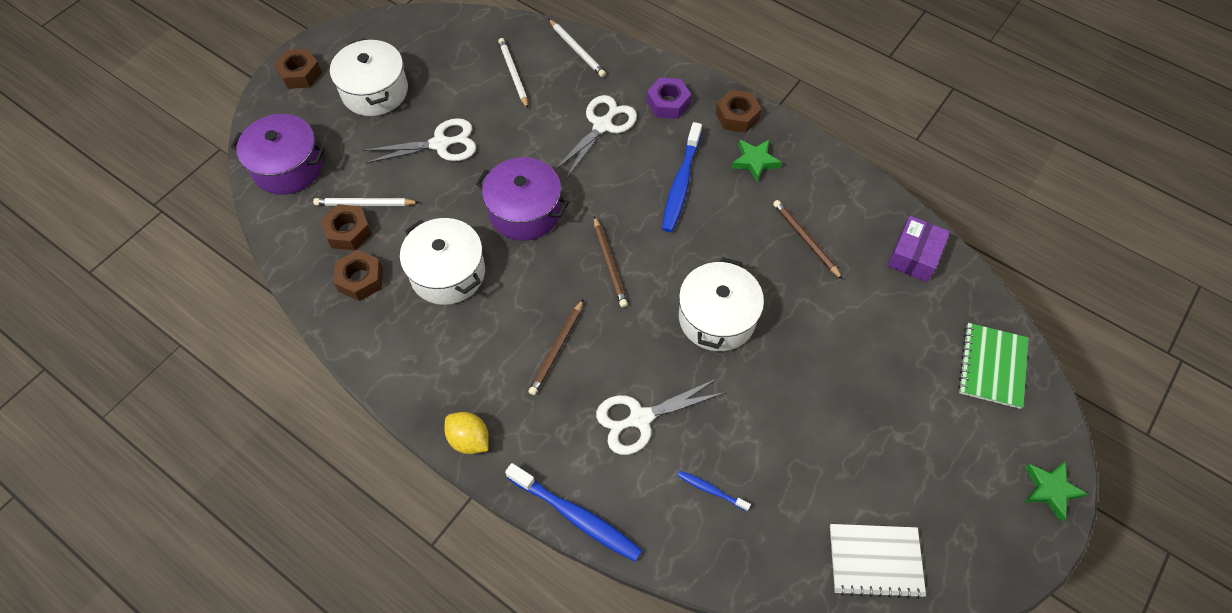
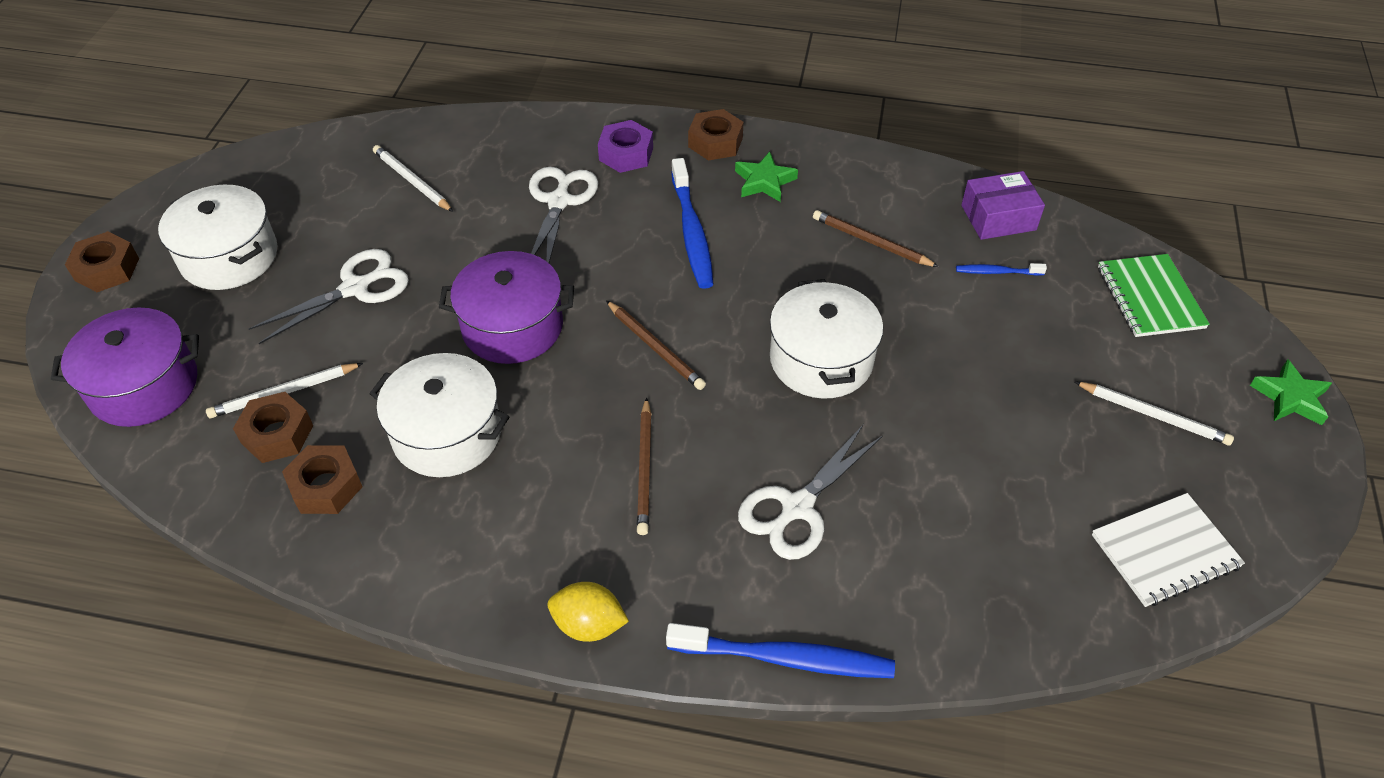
camera: 25 degrees left, 10 degrees down
(577, 50) = (480, 132): white pencil -> white pencil (1153, 415)
(711, 490) = (932, 554): blue toothbrush -> blue toothbrush (997, 272)
(914, 256) = (998, 218): purple box -> purple box turned 75 degrees clockwise

